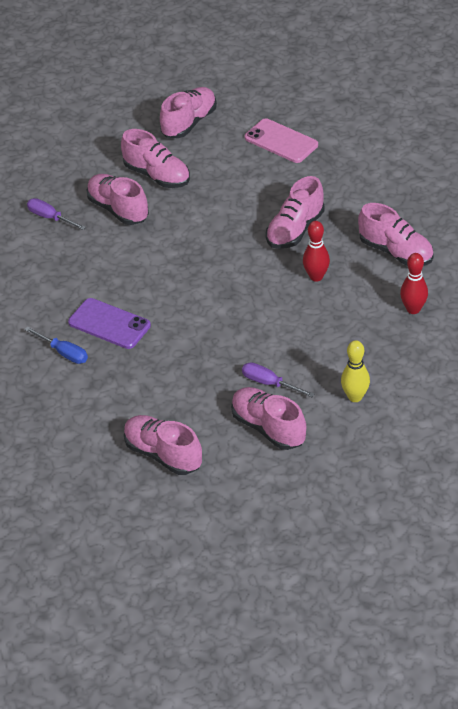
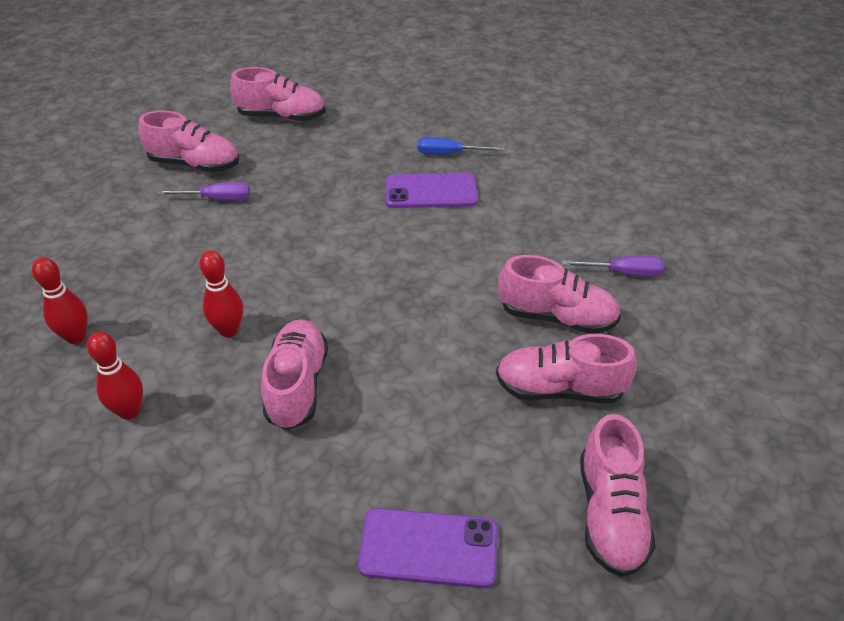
camera: 145 degrees right, 0 degrees up
(281, 141) = (428, 548): pink phone -> purple phone
(355, 397) = (115, 218): yellow bowling pin -> none
(396, 252) = (129, 411): pink shoe -> red bowling pin

